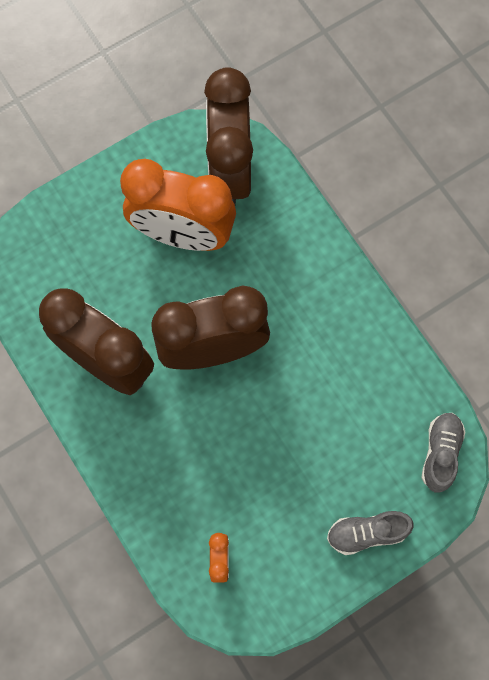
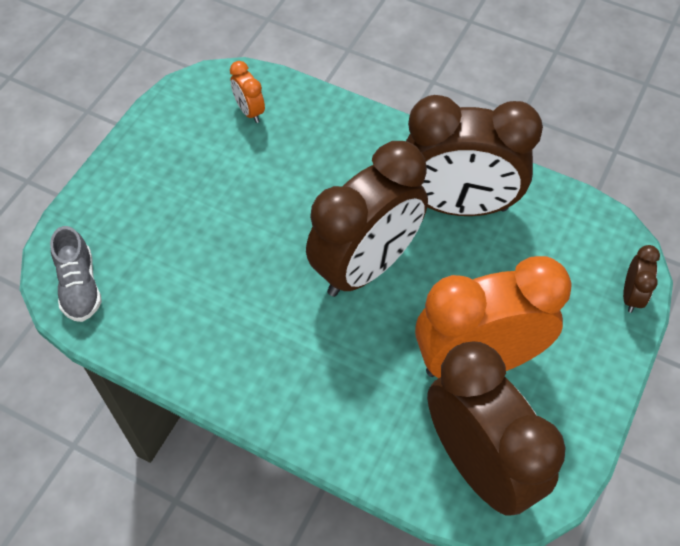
camera: 150 degrees right, 15 degrees down
(40, 221) = (631, 295): none -> brown clock
(366, 533) = (125, 188): grey shoe -> none

